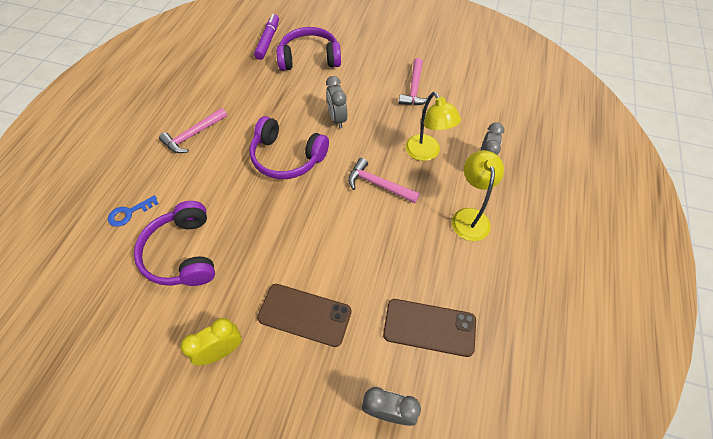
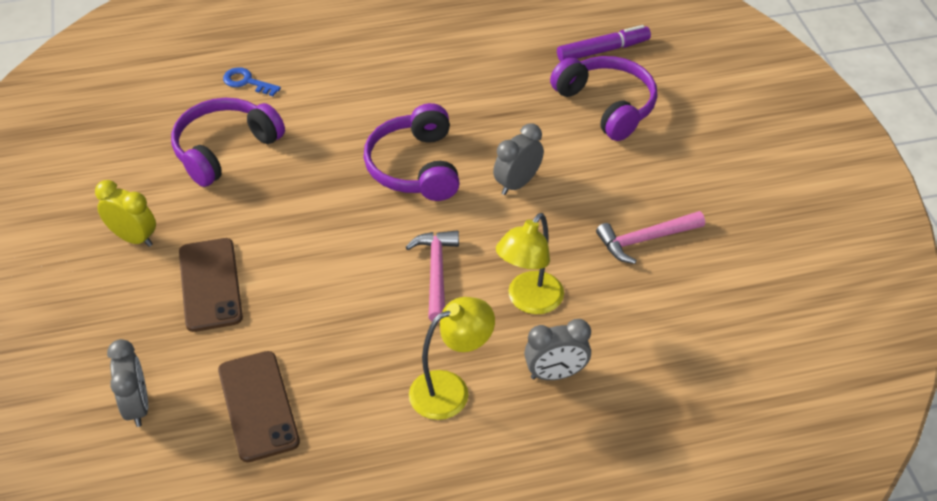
camera: 60 degrees right, 10 degrees down
(193, 135) = (386, 71): pink hammer -> none

